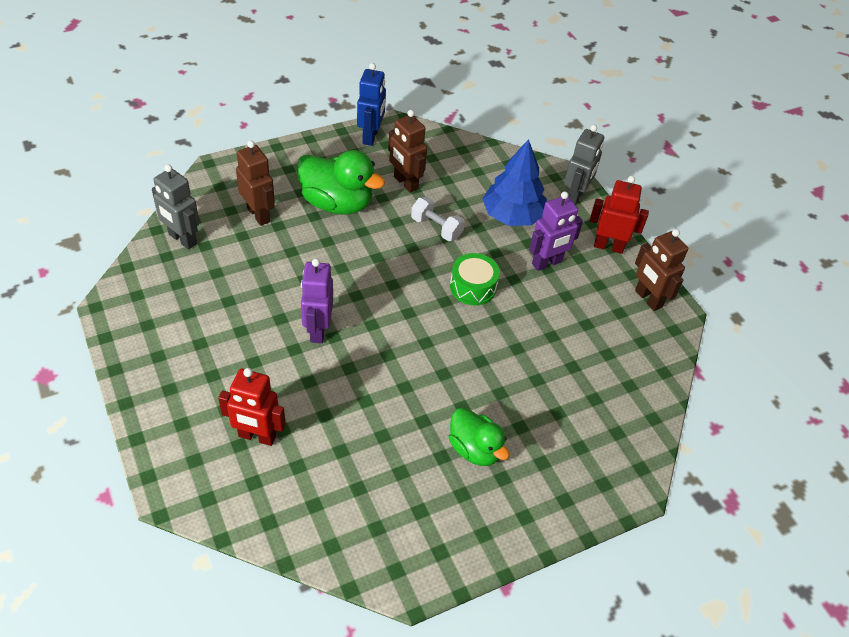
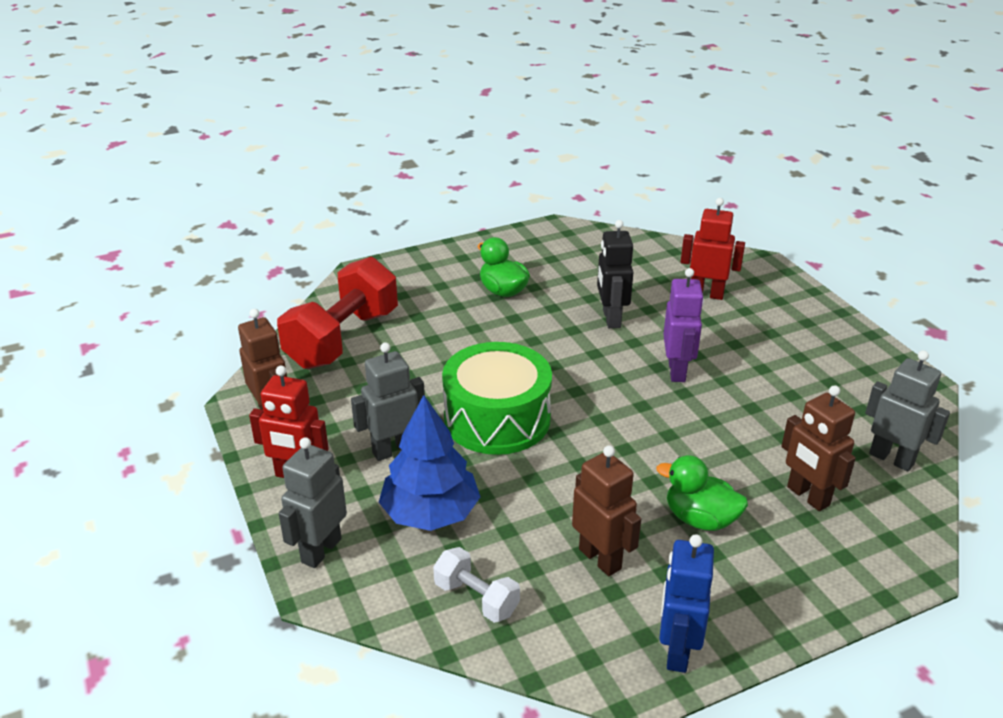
camera: 175 degrees left, 15 degrees down
(337, 203) = (700, 519): green duck -> green duck, size x0.65
(366, 401) = (611, 318): none -> black robot
(436, 228) = (546, 489): white dumbbell -> white dumbbell (476, 598)
(473, 287) = (497, 419): green drum -> green drum, size x1.78
(547, 263) = (393, 450): purple robot -> grey robot
(620, 382) = (343, 339): none -> red dumbbell

